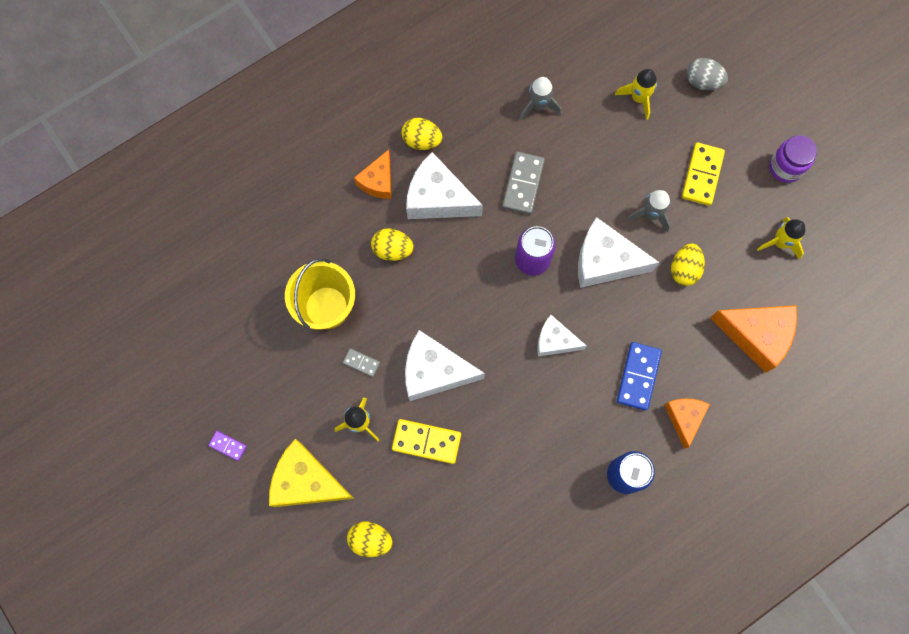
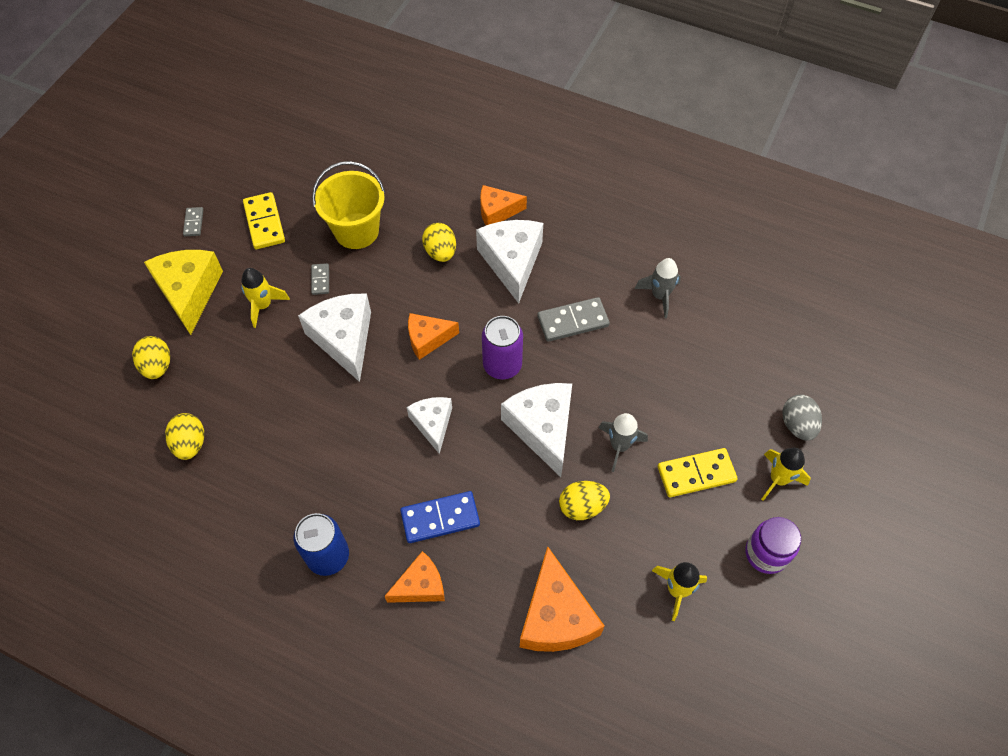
camera: 60 degrees right, 15 degrees down
(228, 445) = (194, 223): purple domino -> grey domino
(422, 140) = (558, 224): yellow egg -> yellow egg (190, 444)
(426, 442) = (272, 365): yellow domino -> yellow domino (264, 223)
(474, 304) = (428, 339): none -> orange cheese
(638, 98) = (733, 375): yellow rocket -> yellow rocket (778, 479)

